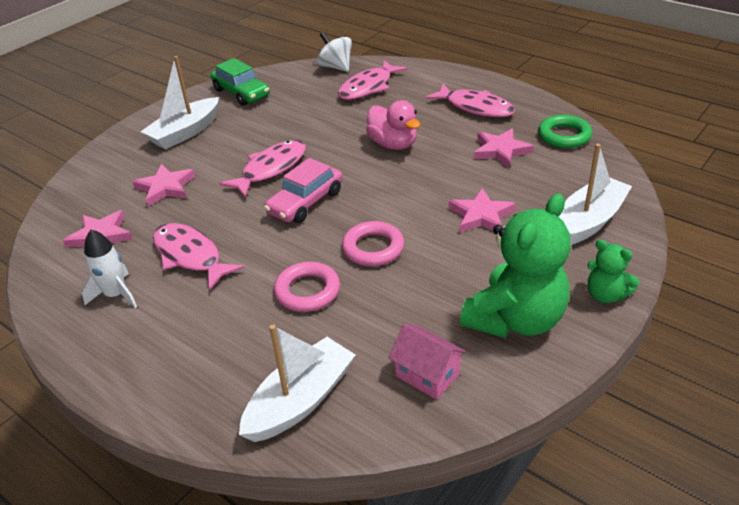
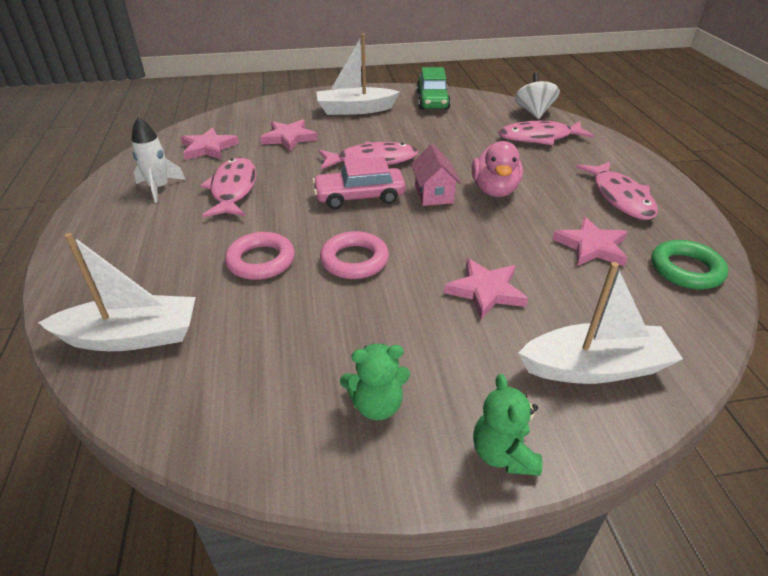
camera: 40 degrees right, 0 degrees up
(427, 375) = (235, 391): pink house -> pink house (433, 194)
(515, 319) = (376, 405): green teddy bear -> green teddy bear, size x0.50

